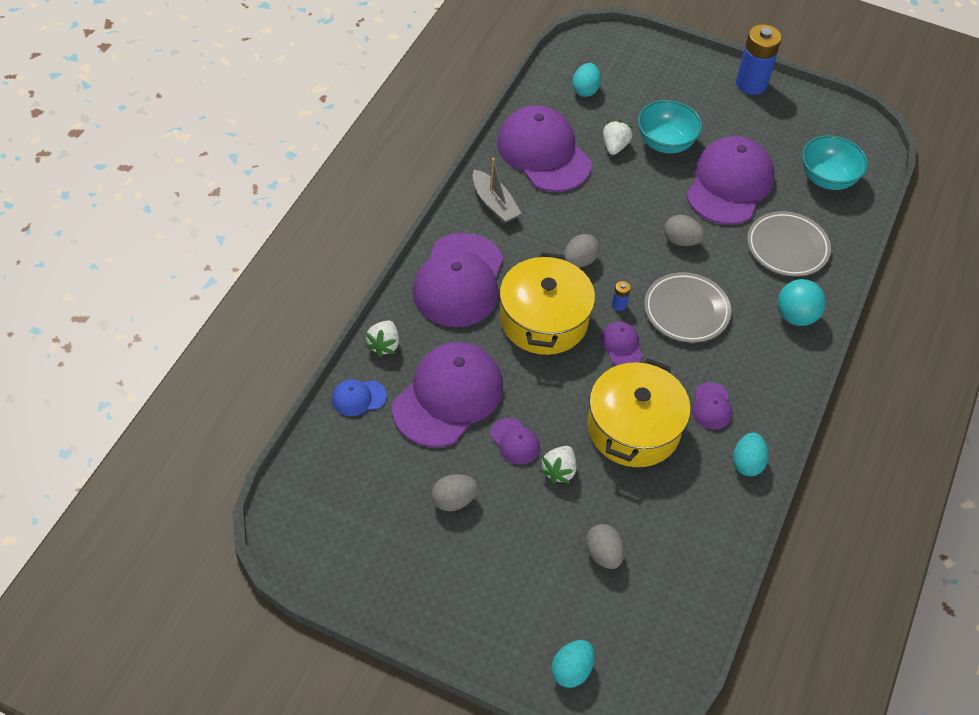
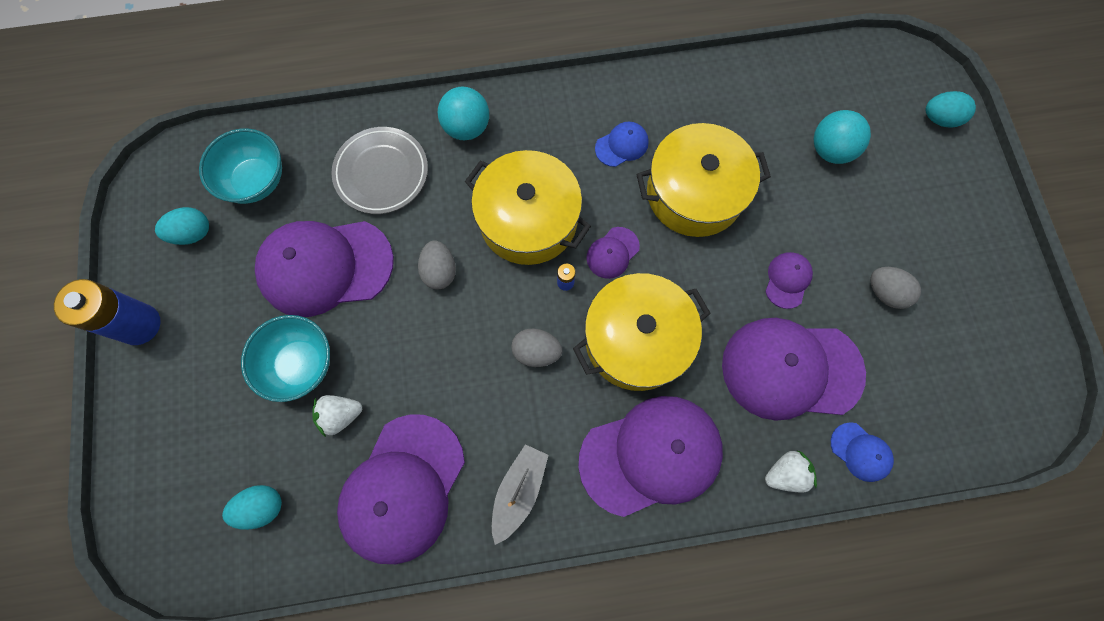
camera: 120 degrees left, 20 degrees up
(559, 471) = (785, 227): white strawberry -> none
(603, 554) = (830, 150): grey egg -> turquoise ball
(686, 311) = (528, 220): grey plate -> yellow pot
(711, 406) = (622, 145): purple cap -> blue cap
(747, 463) = (658, 92): turquoise egg -> turquoise egg (193, 233)

